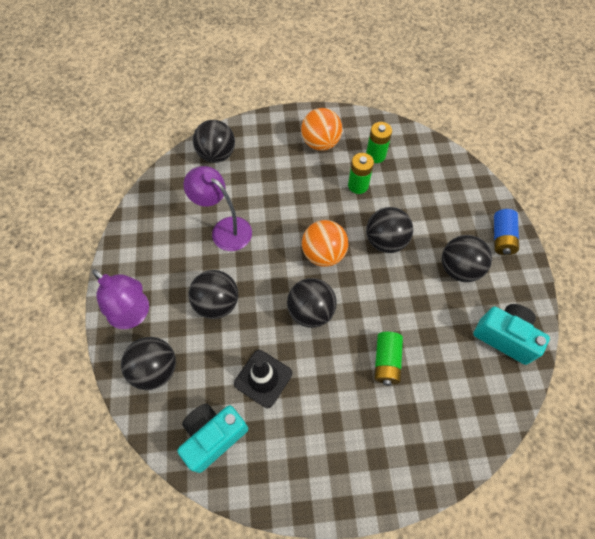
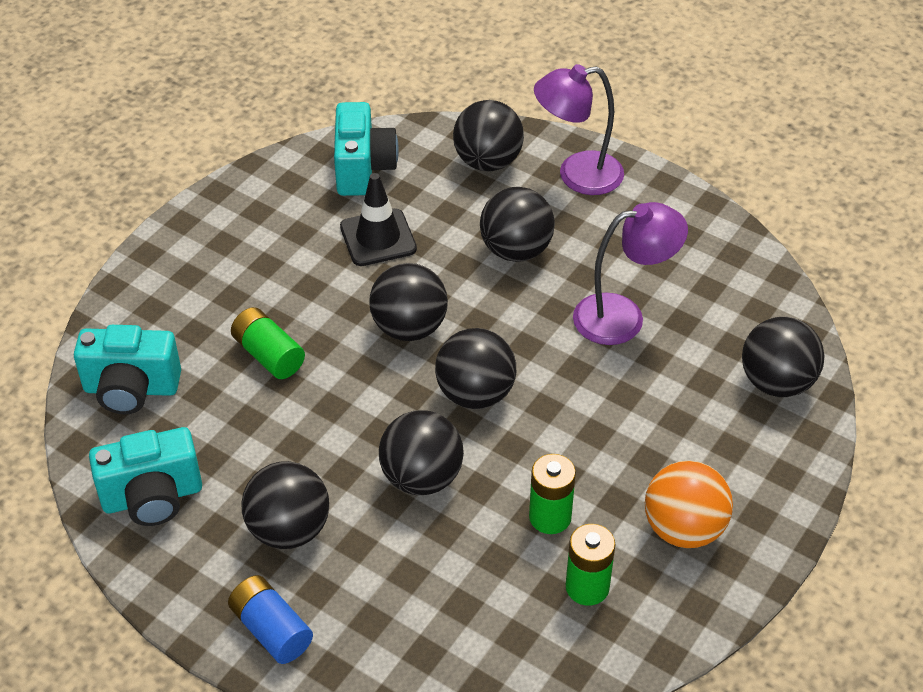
camera: 130 degrees right, 15 degrees down
(323, 254) = (475, 394): orange ball -> black ball
(469, 408) = (131, 389): none -> turquoise camera

